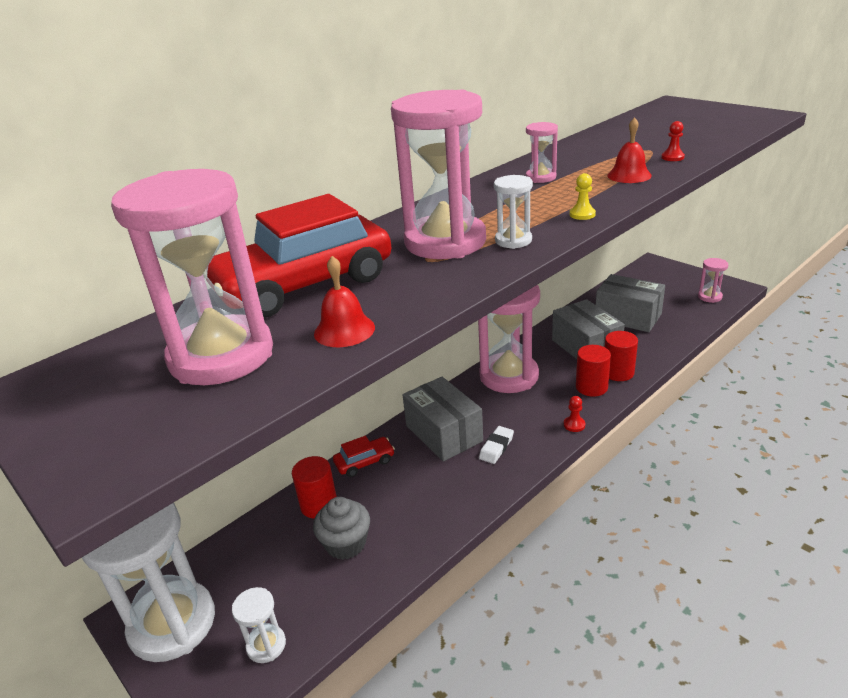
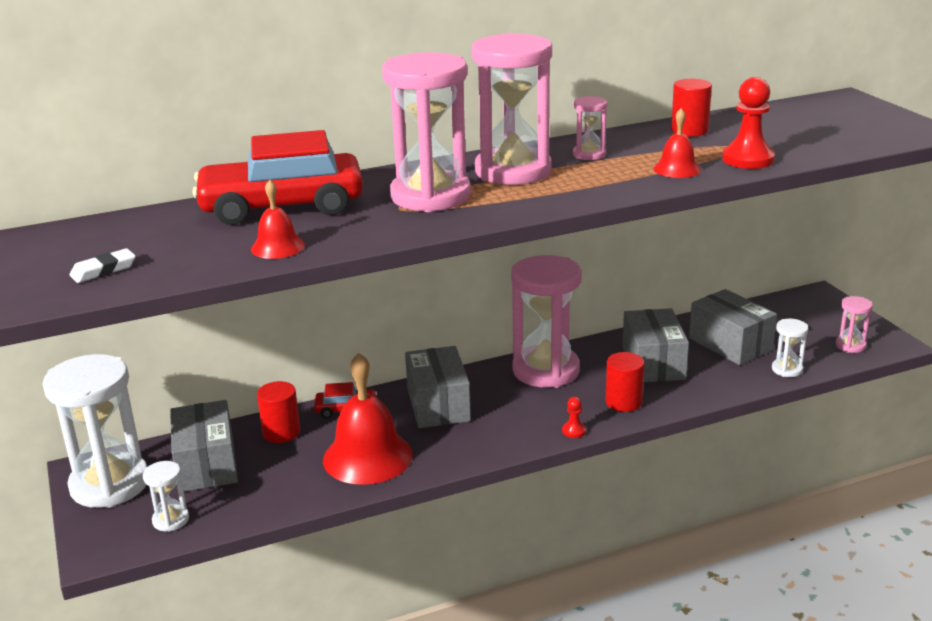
camera: 20 degrees right, 5 degrees down
(221, 356) = (175, 245): pink hourglass -> pink hourglass (513, 171)
(265, 564) = (207, 464): none -> grey box
(346, 544) = (283, 468): grey cupcake -> none
(418, 505) = (367, 457): none -> red bell
(496, 447) = (479, 430): white eraser -> white eraser (103, 270)
(513, 240) = (489, 207): white hourglass -> white hourglass (787, 369)
(582, 214) = (580, 197): yellow pawn -> none
(618, 372) = (665, 395): red cylinder -> red cylinder (689, 130)
(672, 157) = (748, 159): red pawn -> red pawn, size x2.04

